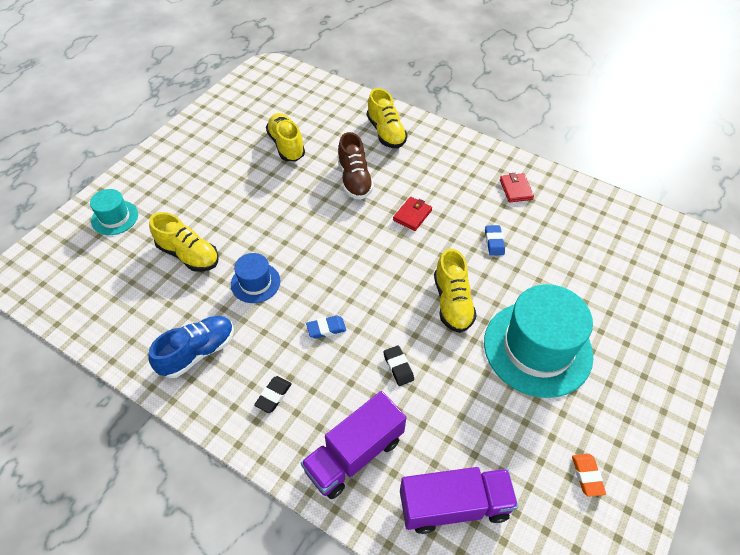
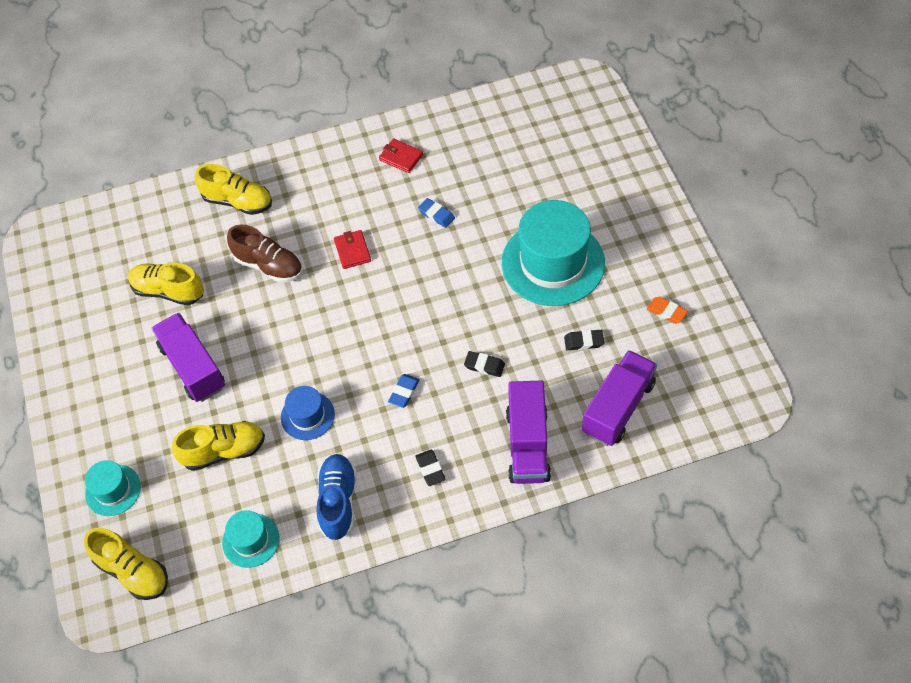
camera: 45 degrees left, 5 degrees up
(127, 320) = (250, 540): none -> turquoise hat
(241, 194) = (193, 367): none -> purple truck
(452, 302) = (463, 287): yellow shoe -> yellow shoe (133, 571)
(490, 426) = (583, 342): none -> black eraser

